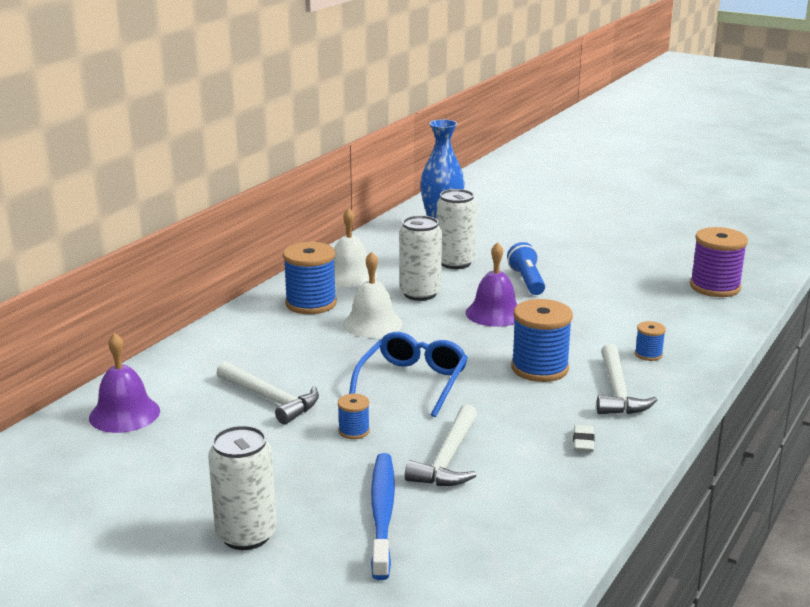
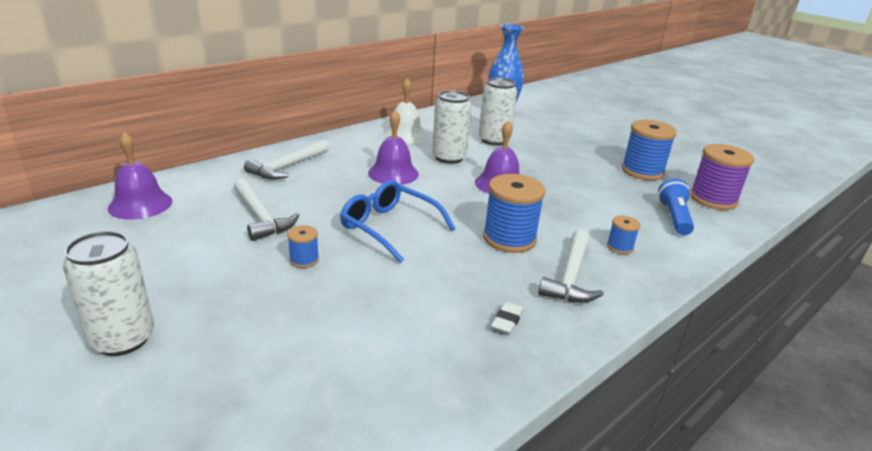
camera: 15 degrees right, 5 degrees up
(311, 303) = (358, 149): blue spool -> blue spool (642, 171)
(372, 324) = (393, 173): white bell -> purple bell
(382, 513) = (261, 349): blue toothbrush -> none
(413, 382) = (389, 227): blue glasses -> blue glasses turned 90 degrees counterclockwise
(448, 458) = (366, 307): white hammer -> white hammer (288, 167)
(527, 281) = (544, 164): blue flashlight -> blue flashlight (674, 218)

